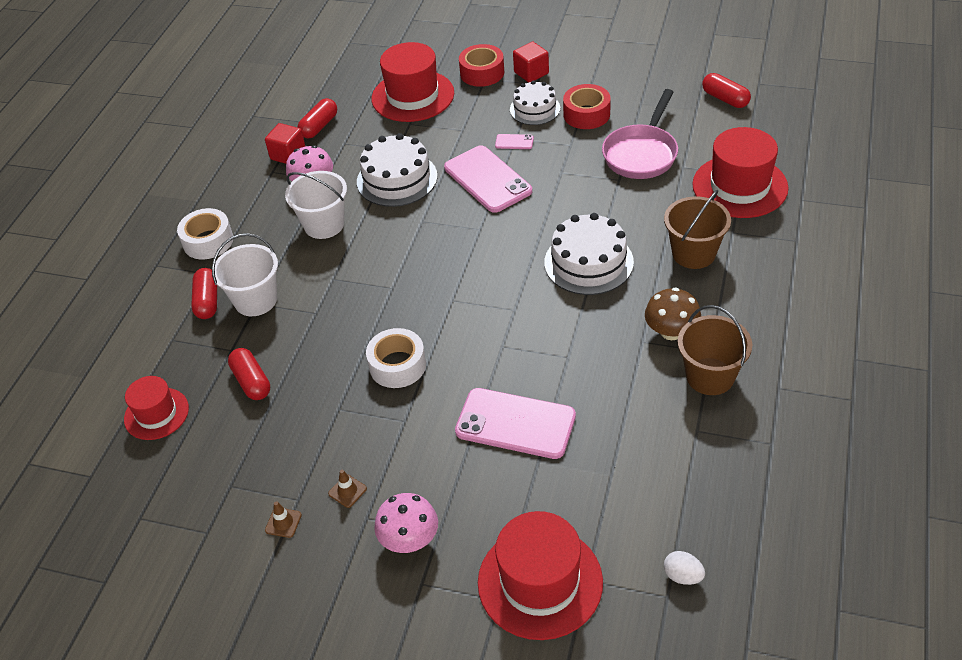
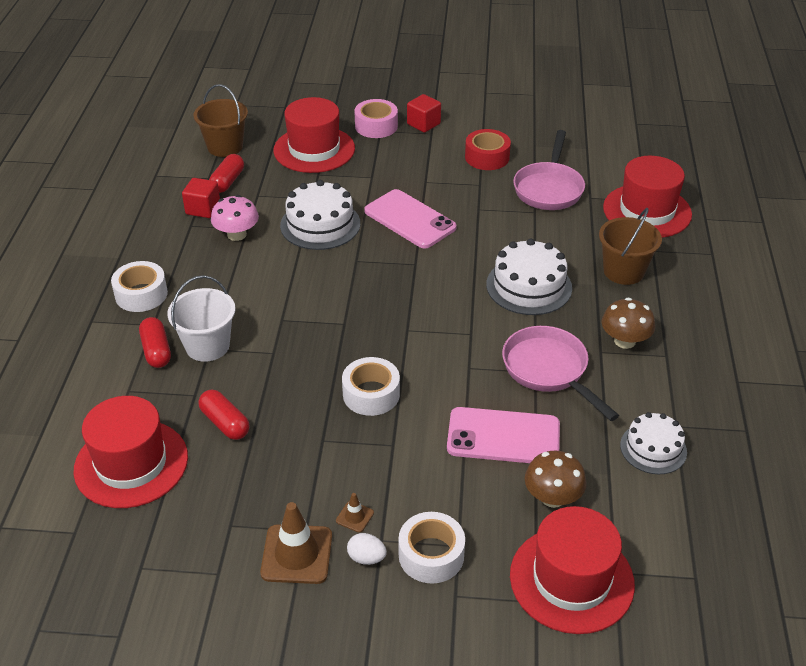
camera: 15 degrees left, 5 degrees down
(156, 414) = (131, 463): red hat -> red hat, size x1.66
(283, 522) = (297, 554): brown traffic cone -> brown traffic cone, size x2.11
(324, 224) = (258, 270): white bucket -> none
(409, 539) = (431, 555): pink mushroom -> white tape
(482, 73) = (376, 126): red tape -> pink tape
(514, 142) = (425, 185): pink phone -> none
(535, 109) = (436, 155): white cake -> white cake (653, 448)
(546, 493) = (552, 497): none -> brown mushroom
(582, 357) = (549, 370): none -> pink pan
(682, 576) = (704, 557): white egg -> white egg (366, 558)
(710, 376) = (672, 377): brown bucket -> brown bucket (225, 147)
(725, 99) = (610, 138): red capsule -> none

